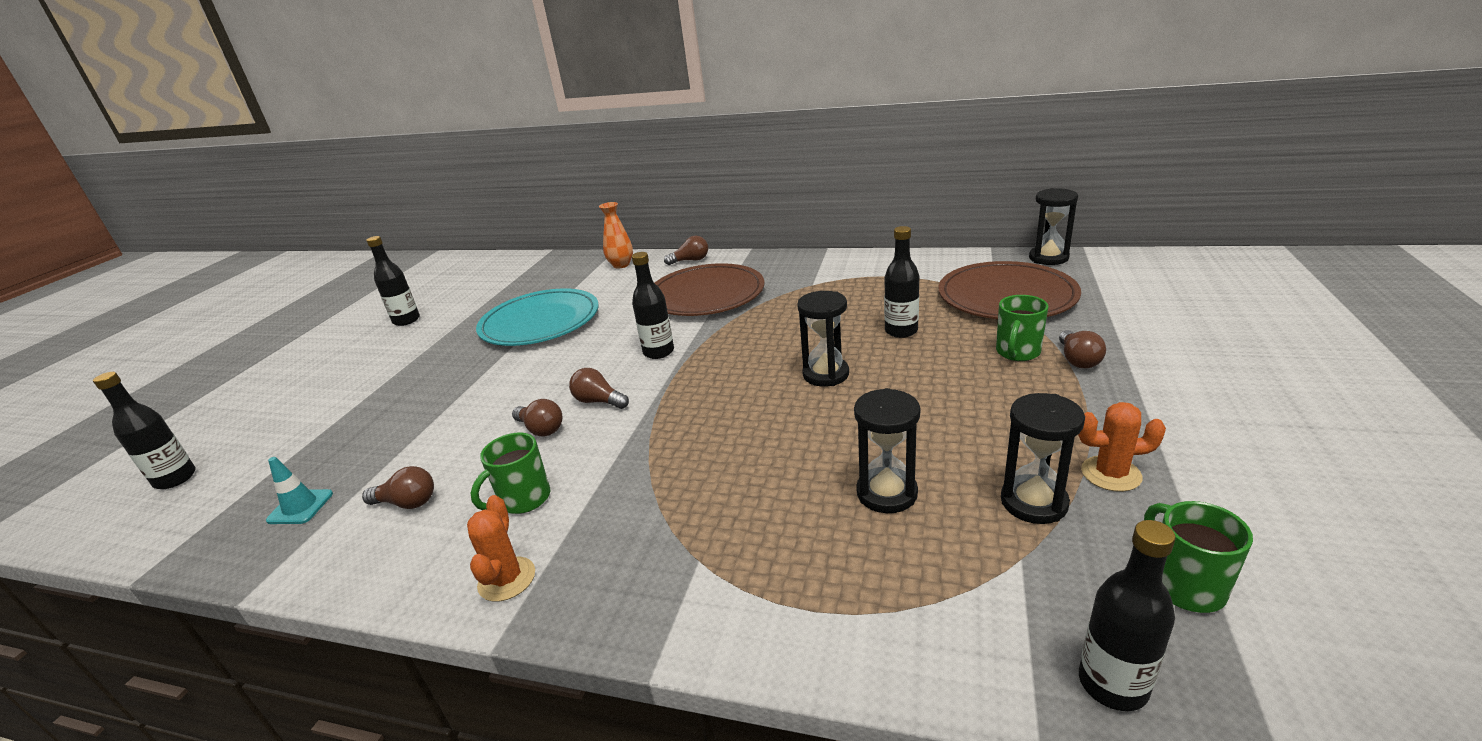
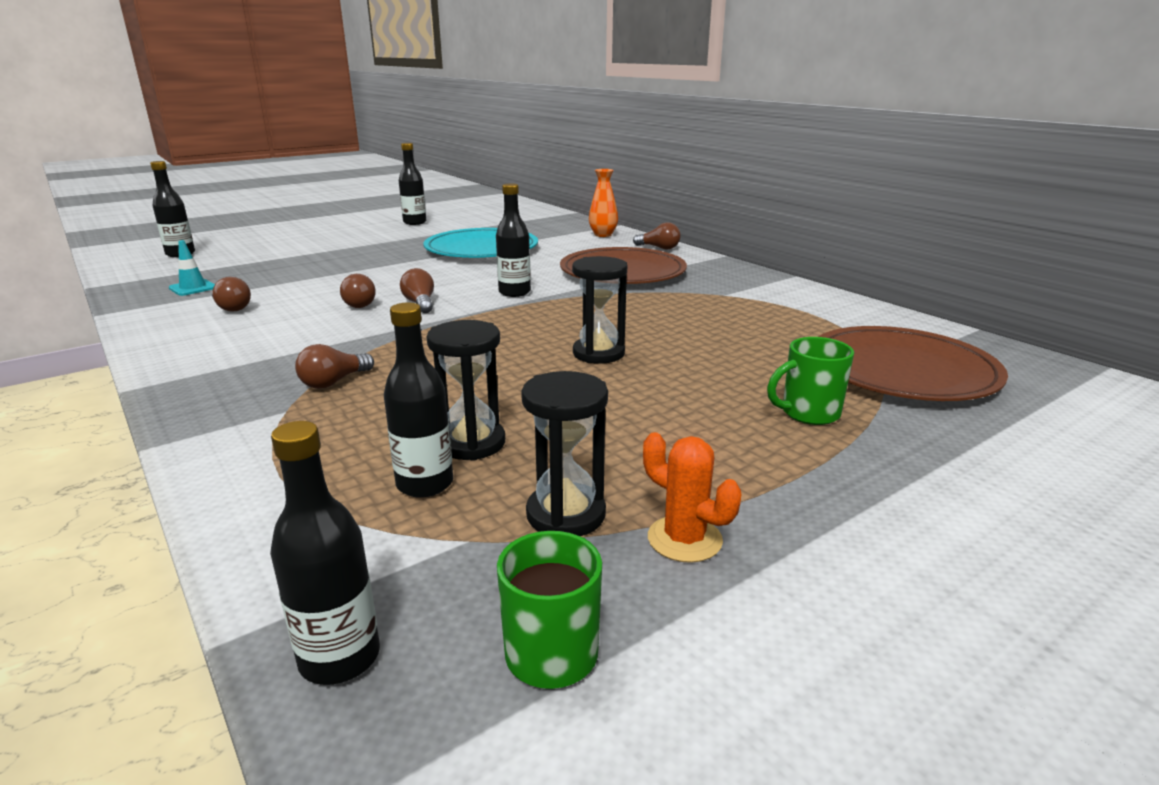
camera: 35 degrees right, 5 degrees down
(507, 579) = (192, 365): orange cactus -> none
(523, 500) = (277, 333): green mug -> none
(901, 331) = (729, 353): black bottle -> black bottle (425, 484)
(1048, 258) = (1033, 360): black hourglass -> none
(1078, 360) = (864, 447): brown light bulb -> brown light bulb (333, 382)

